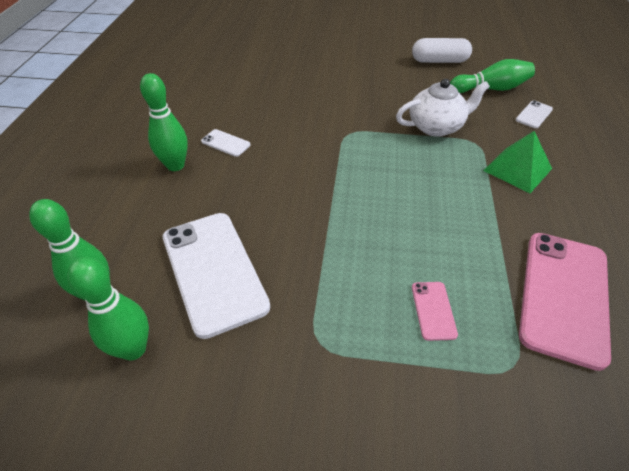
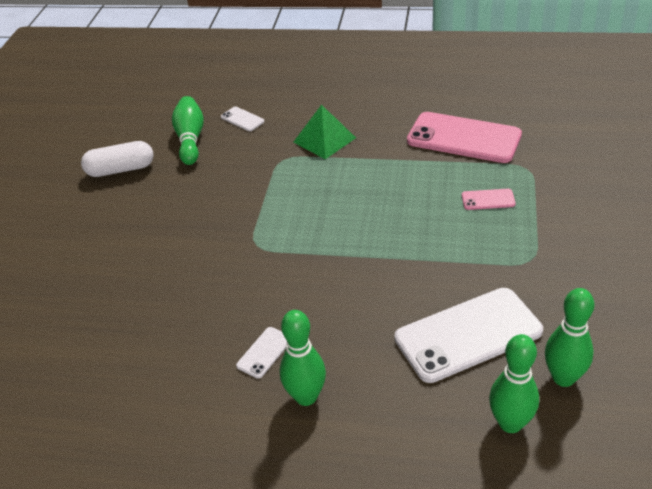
camera: 85 degrees left, 5 degrees down
(436, 127) = (254, 181): white teapot -> none
(439, 61) = (120, 169): white capsule -> white capsule turned 75 degrees clockwise

